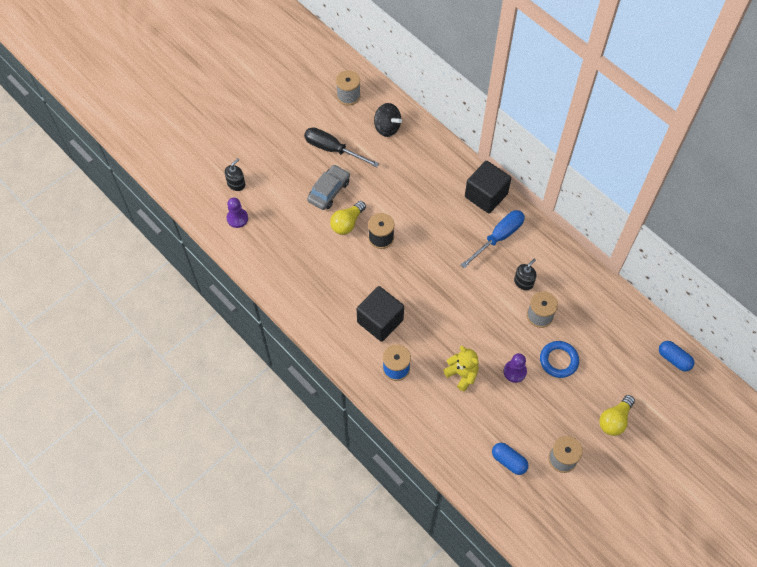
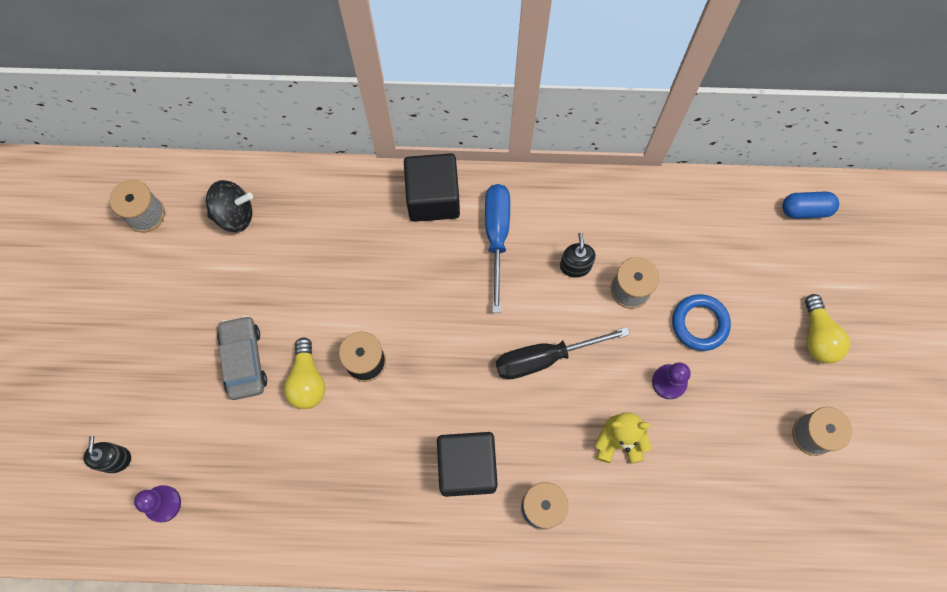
camera: 45 degrees left, 10 degrees up
(333, 149) = (195, 302): black screwdriver -> black screwdriver (545, 358)
(509, 461) = (764, 494): blue capsule -> none

